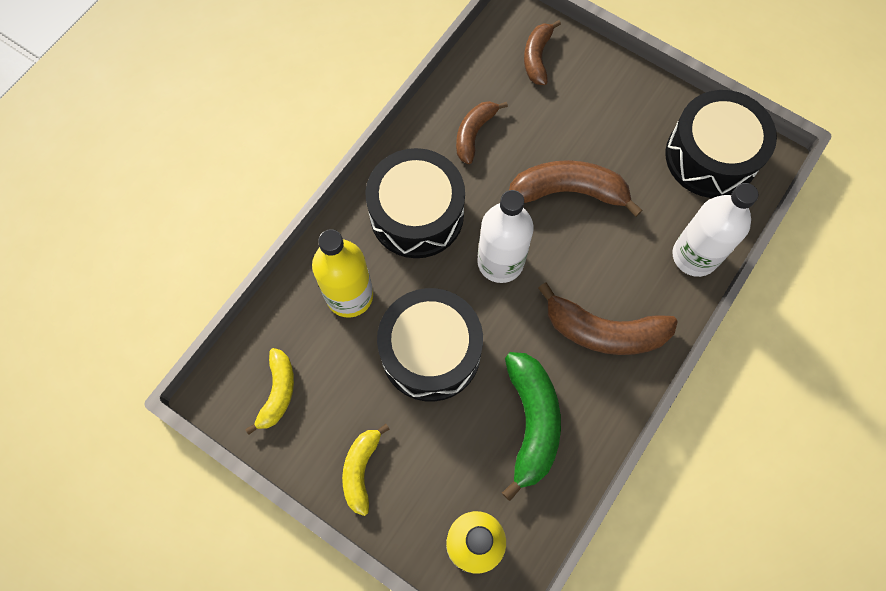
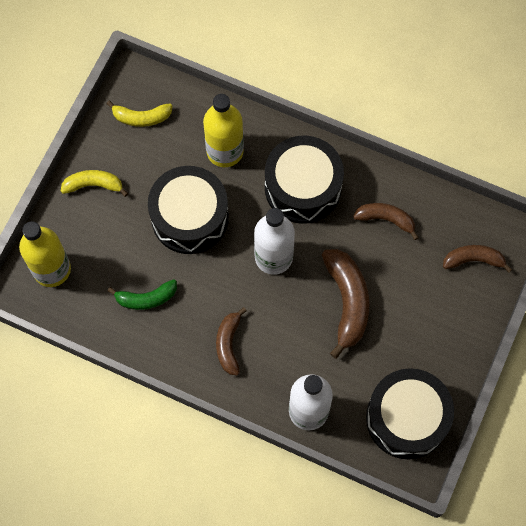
camera: 80 degrees right, 0 degrees up
(531, 423) = (146, 298): green banana -> green banana, size x0.62
(604, 331) = (228, 344): brown banana -> brown banana, size x0.62

